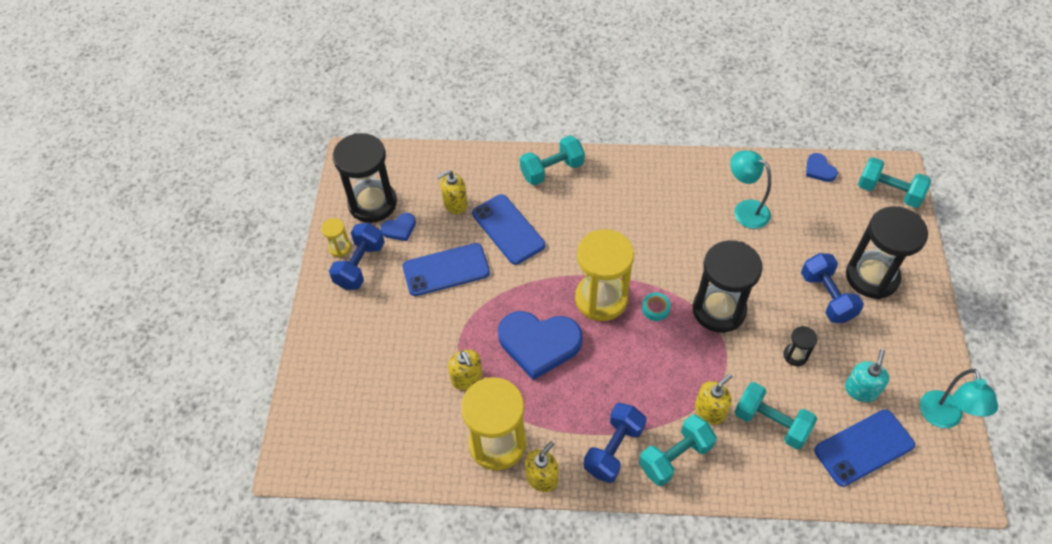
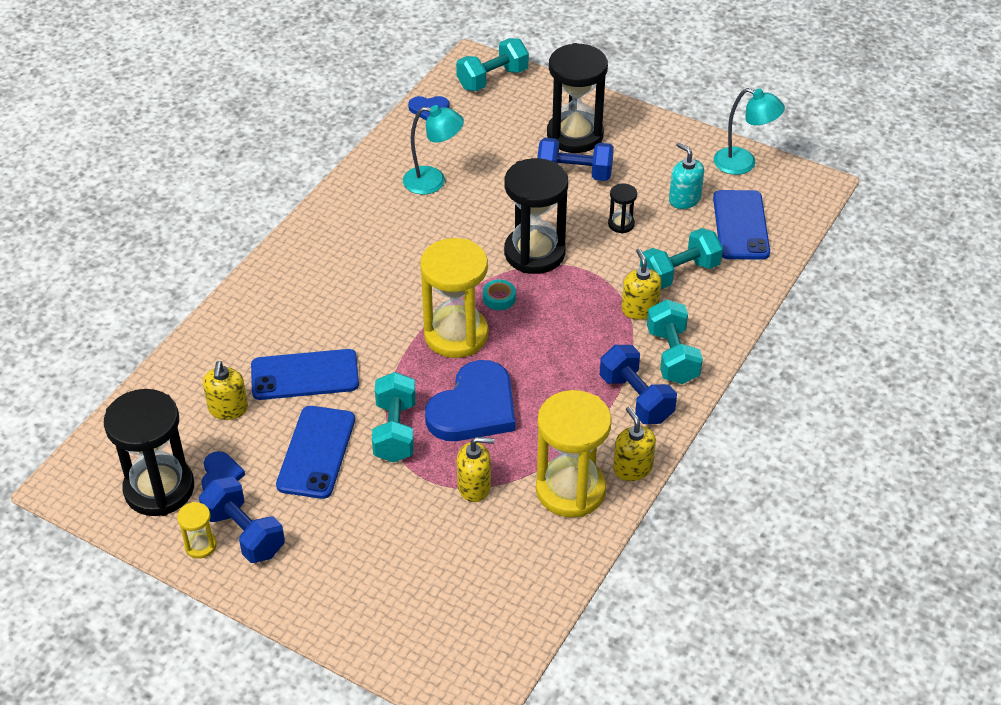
camera: 65 degrees left, 10 degrees down
(552, 170) = (254, 305): turquoise dumbbell -> turquoise dumbbell (395, 431)
(745, 210) = (433, 181): turquoise lamp -> turquoise lamp turned 150 degrees counterclockwise

